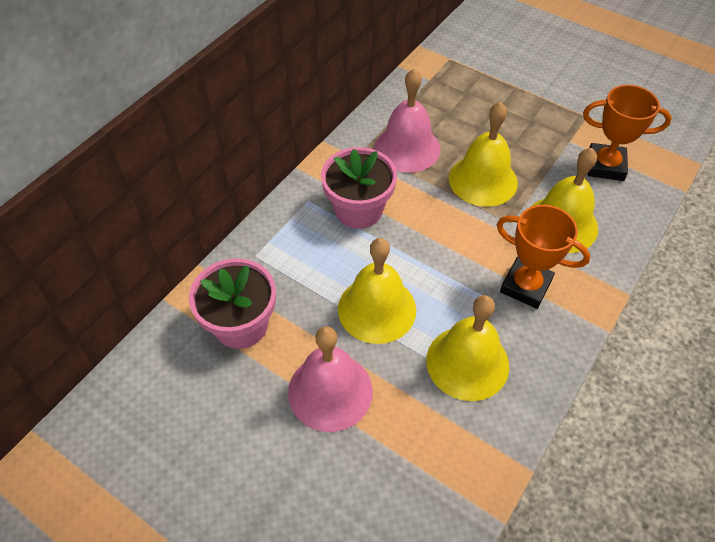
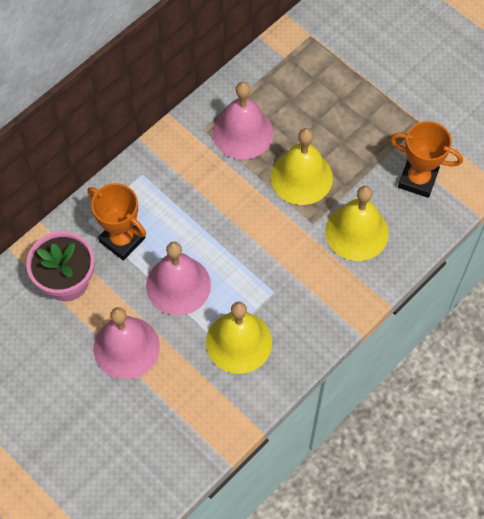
camera: 10 degrees right, 10 degrees up
(358, 210) = (184, 190): pink flower pot -> none
(377, 309) = (178, 285): yellow bell -> pink bell
(525, 286) = (306, 284): orange trophy -> orange trophy (122, 239)

